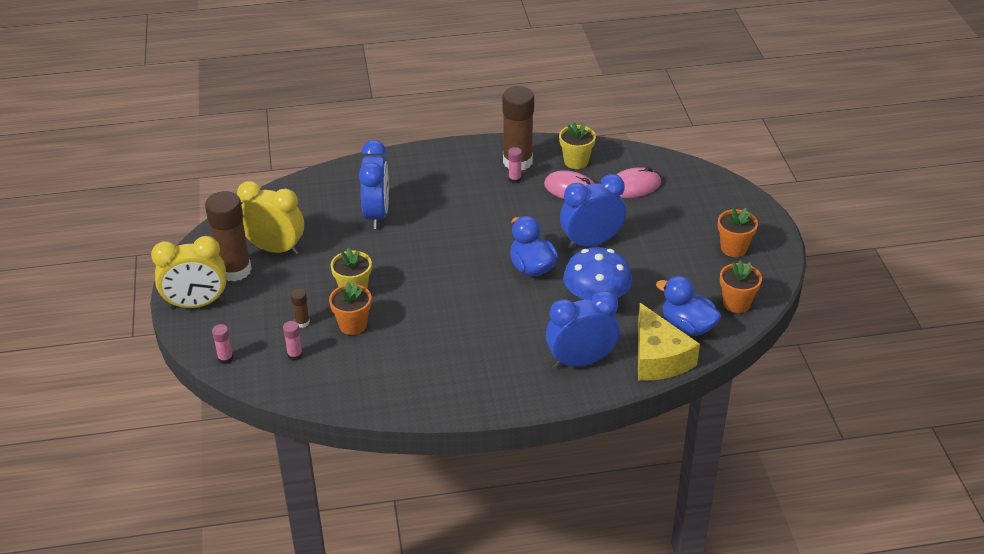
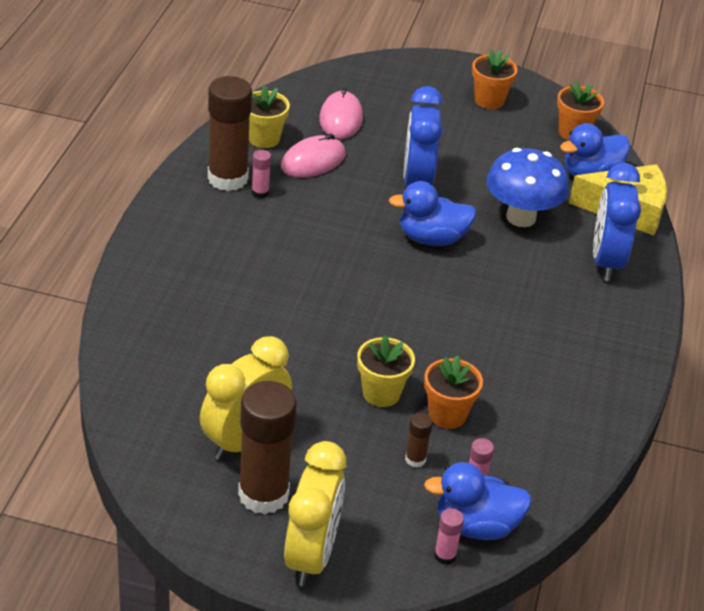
camera: 70 degrees left, 0 degrees up
(259, 365) = (476, 525): none -> blue duck
(377, 214) = (242, 324): blue clock -> none

